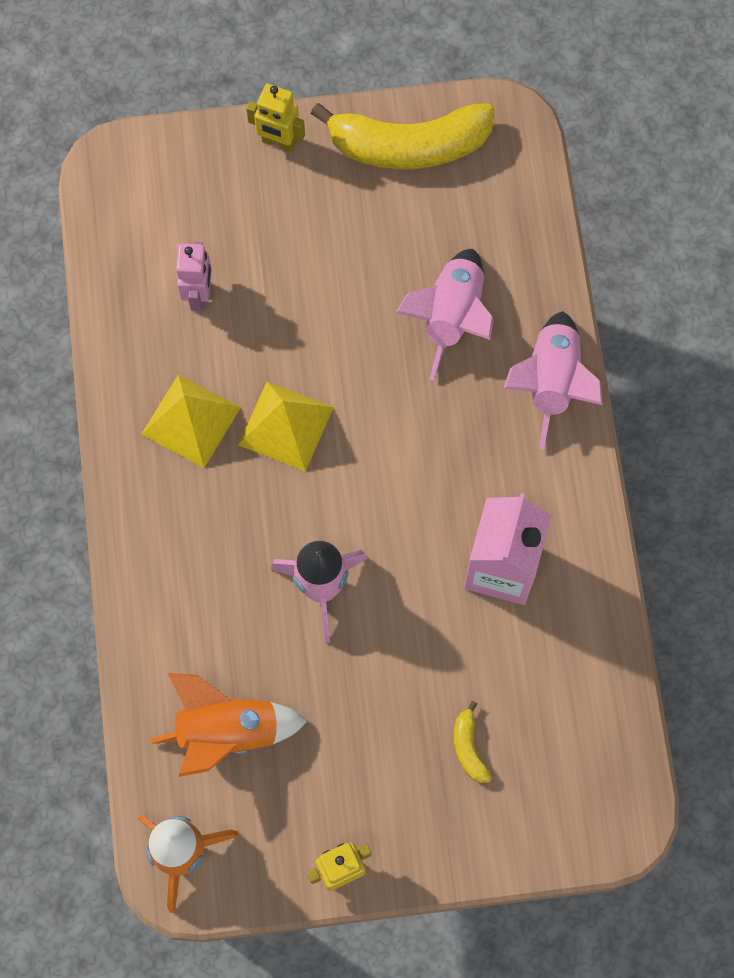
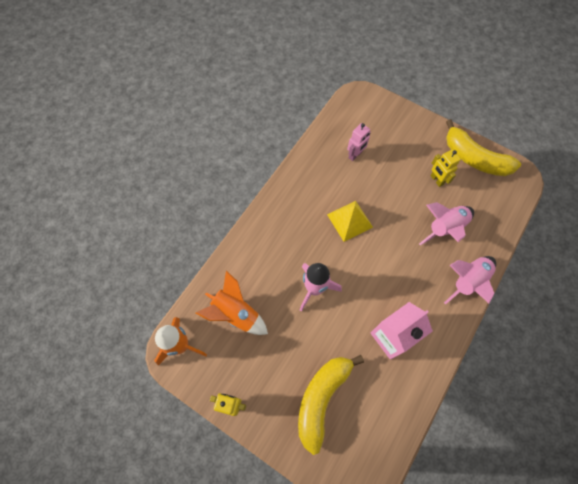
camera: 40 degrees right, 5 degrees down
(190, 421) = (317, 194): yellow pyramid -> none
(278, 142) = (425, 126): yellow robot -> yellow robot (436, 180)
(469, 747) = (321, 398): yellow banana -> yellow banana, size x2.44

